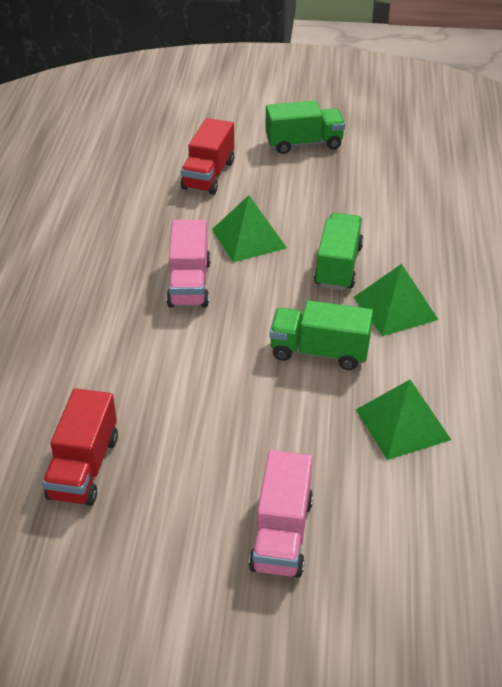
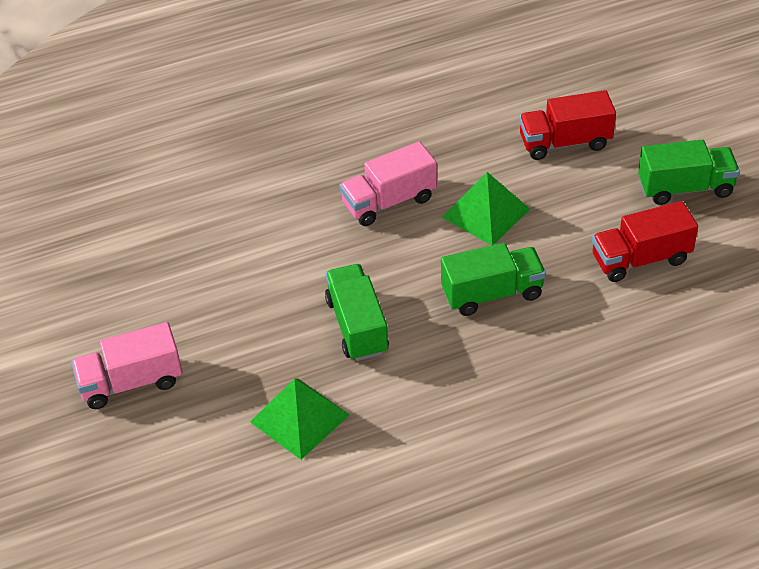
camera: 65 degrees right, 5 degrees up
(84, 467) = (135, 238): red truck -> red truck (640, 259)
(304, 143) = (685, 188): green truck -> green truck turned 60 degrees counterclockwise
(395, 308) = (458, 359): green pyramid -> none

